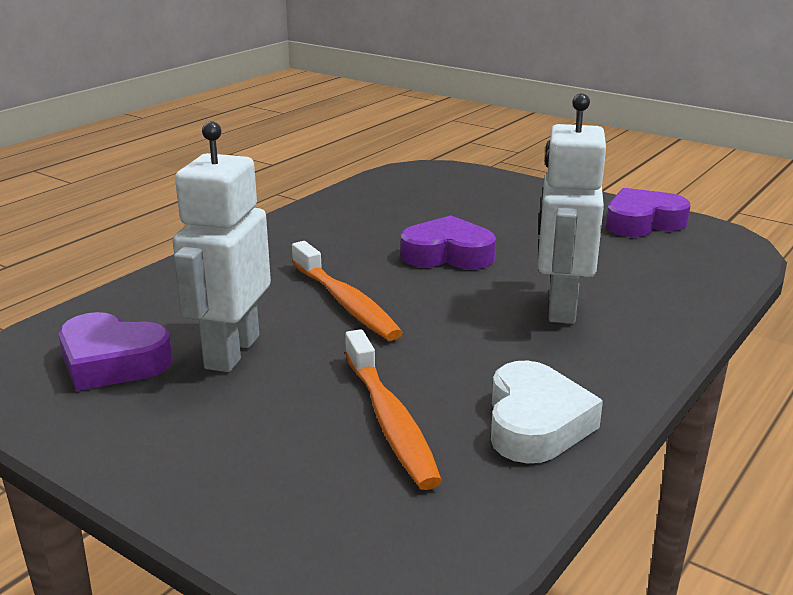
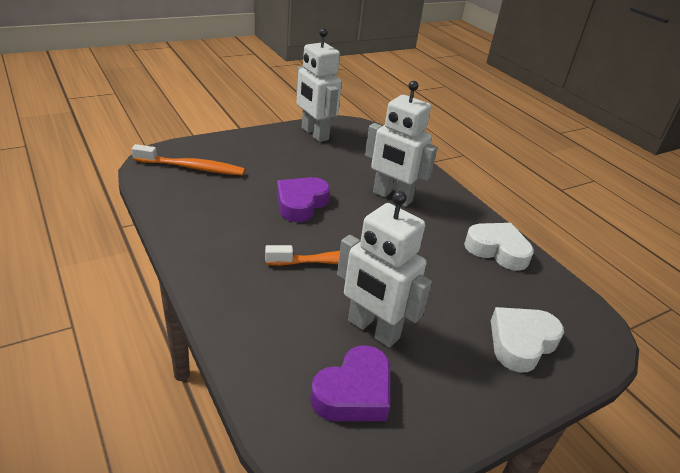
camera: 70 degrees left, 10 degrees up
(296, 478) = (521, 343): none -> white heart
(390, 420) = (478, 292): orange toothbrush -> orange toothbrush (192, 168)
(642, 222) = (314, 134): purple heart -> white robot

